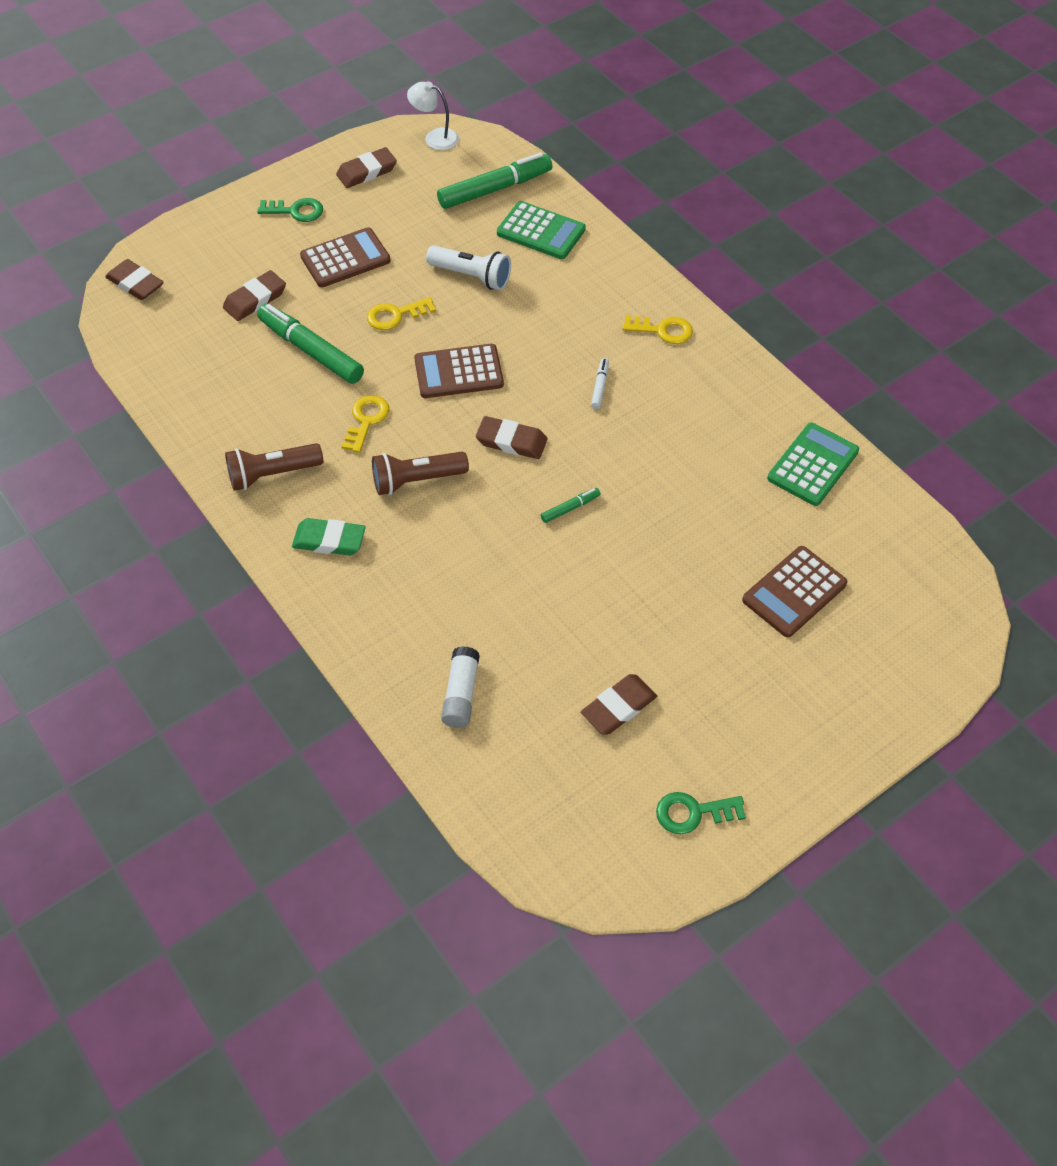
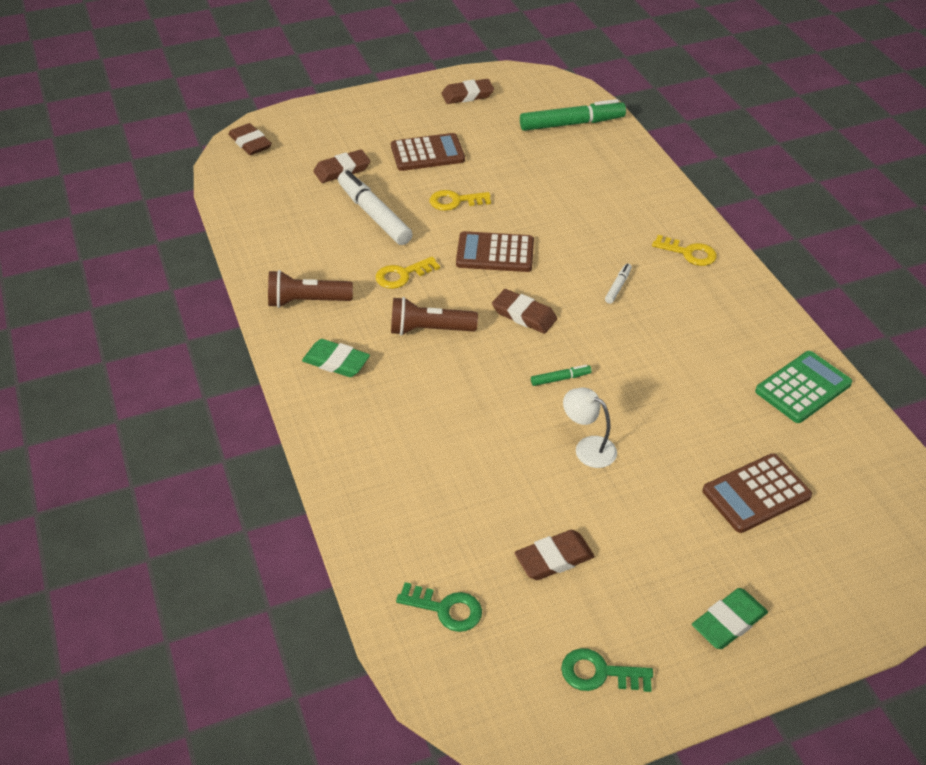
camera: 15 degrees right, 10 degrees down
(296, 211) = (399, 113): green key -> green key (446, 609)
(311, 351) = (374, 215): green marker -> white marker
(366, 420) = (402, 275): yellow key -> yellow key turned 150 degrees counterclockwise
(435, 137) = (533, 80): white lamp -> white lamp (588, 447)
(461, 694) = (409, 513): white glue stick -> none
(471, 276) = (530, 184): white flashlight -> none
(541, 231) = (601, 160): green calculator -> none
(799, 731) = (728, 622): none -> green eraser

